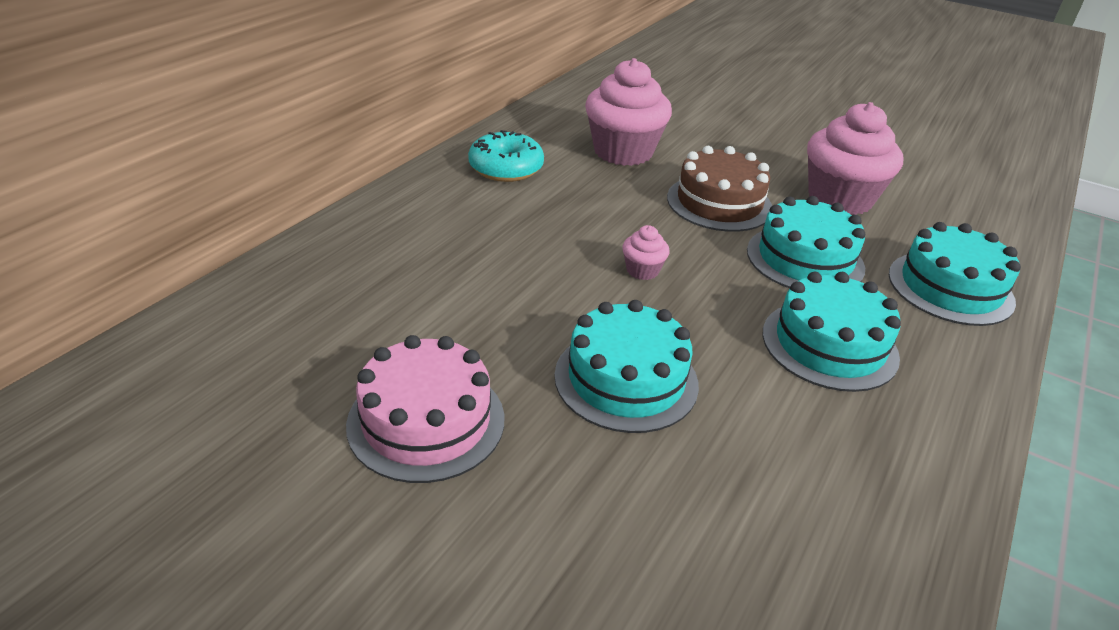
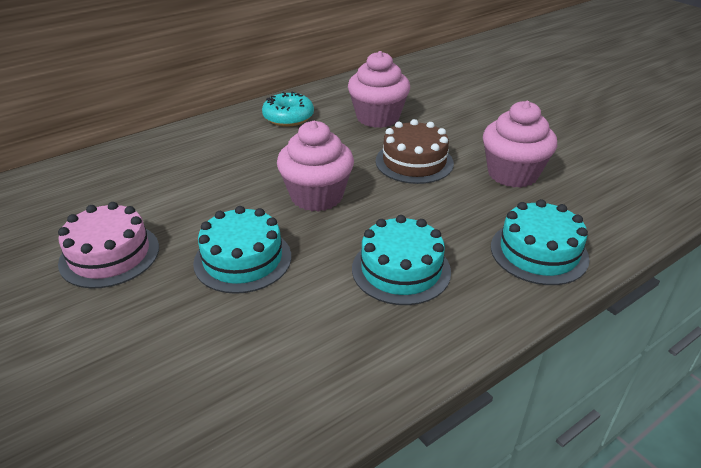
camera: 25 degrees right, 0 degrees up
(642, 270) = (316, 196): pink cupcake -> pink cupcake, size x2.28
(805, 259) = (441, 210): turquoise cake -> none

